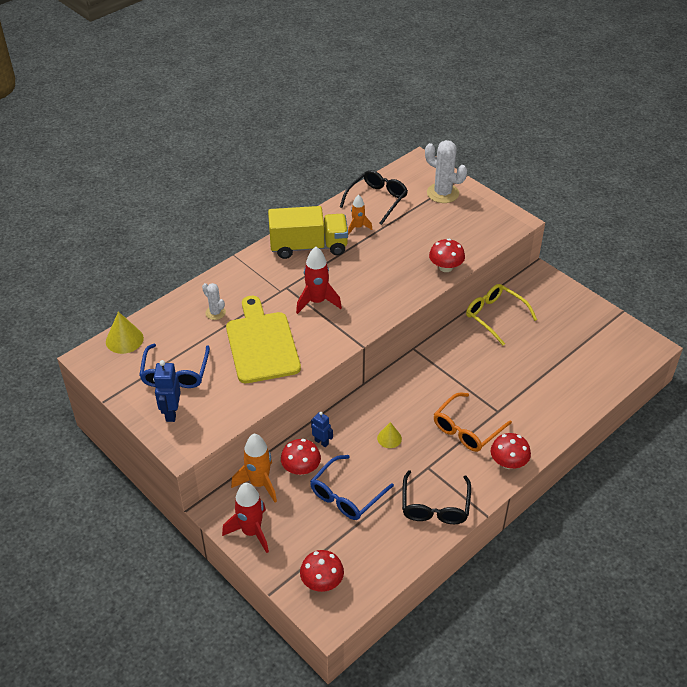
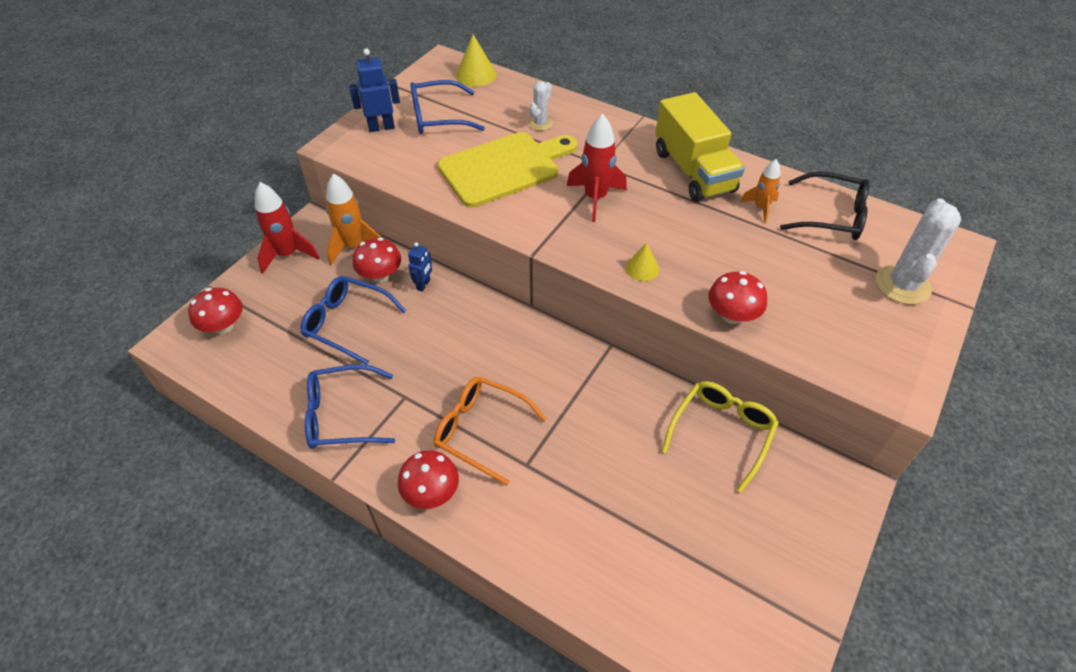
camera: 75 degrees right, 5 degrees up
(389, 438) = (444, 347): yellow cone -> yellow cone (642, 268)
(435, 505) = (342, 415): black glasses -> blue glasses

